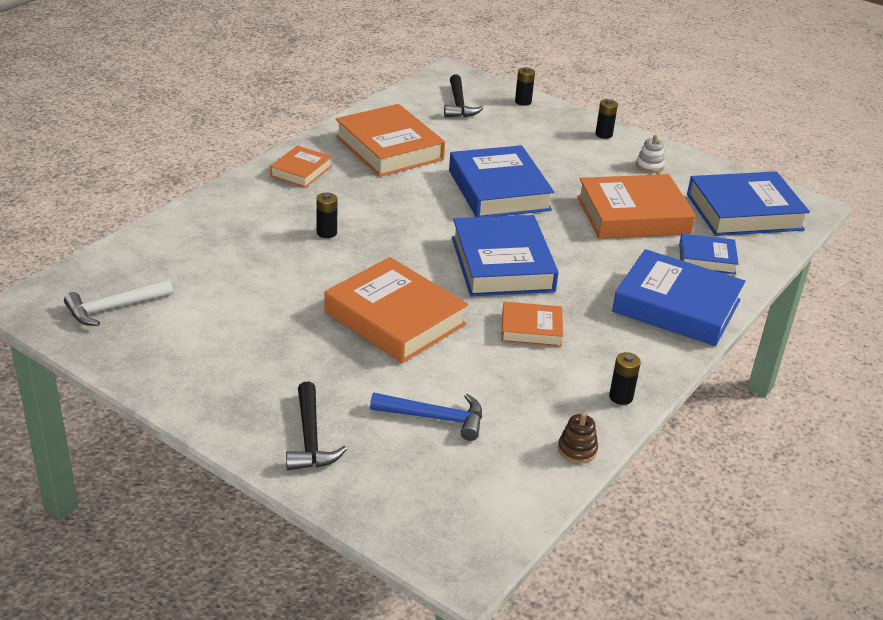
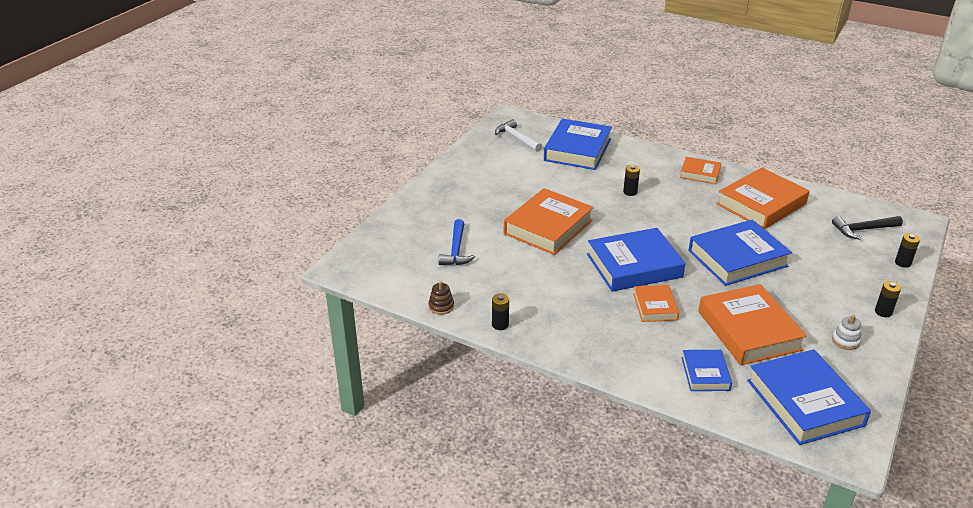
camera: 85 degrees right, 0 degrees up
(310, 438) = (427, 211): black hammer -> none
(531, 329) = (561, 282): orange book -> orange book (655, 307)
(676, 306) = (624, 354): blue book -> blue book (577, 150)

